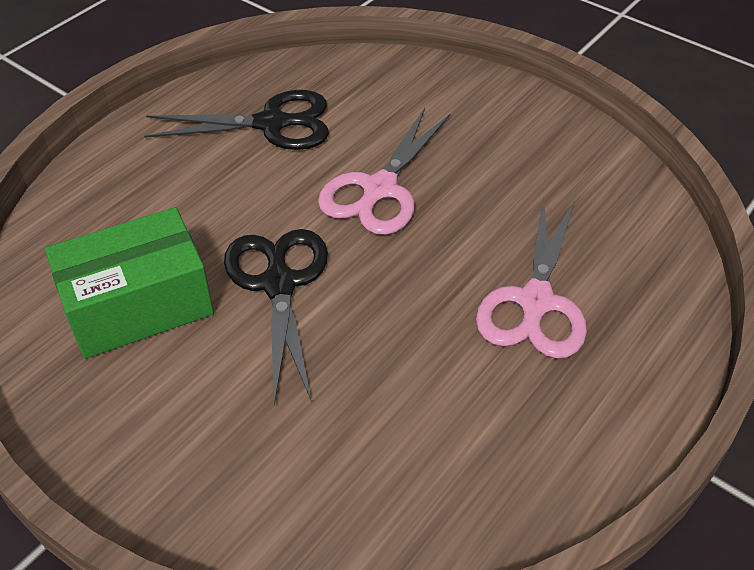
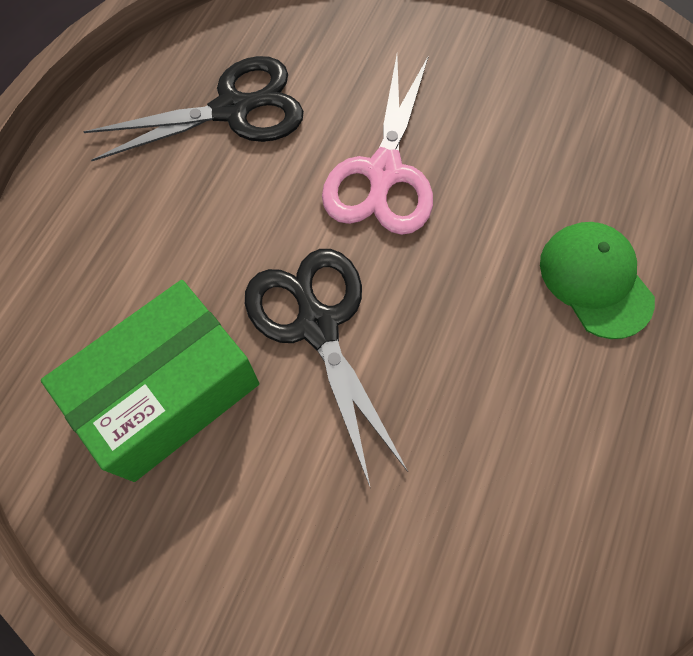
camera: 15 degrees left, 20 degrees up
(535, 302) = (595, 280): pink scissors -> green cap

